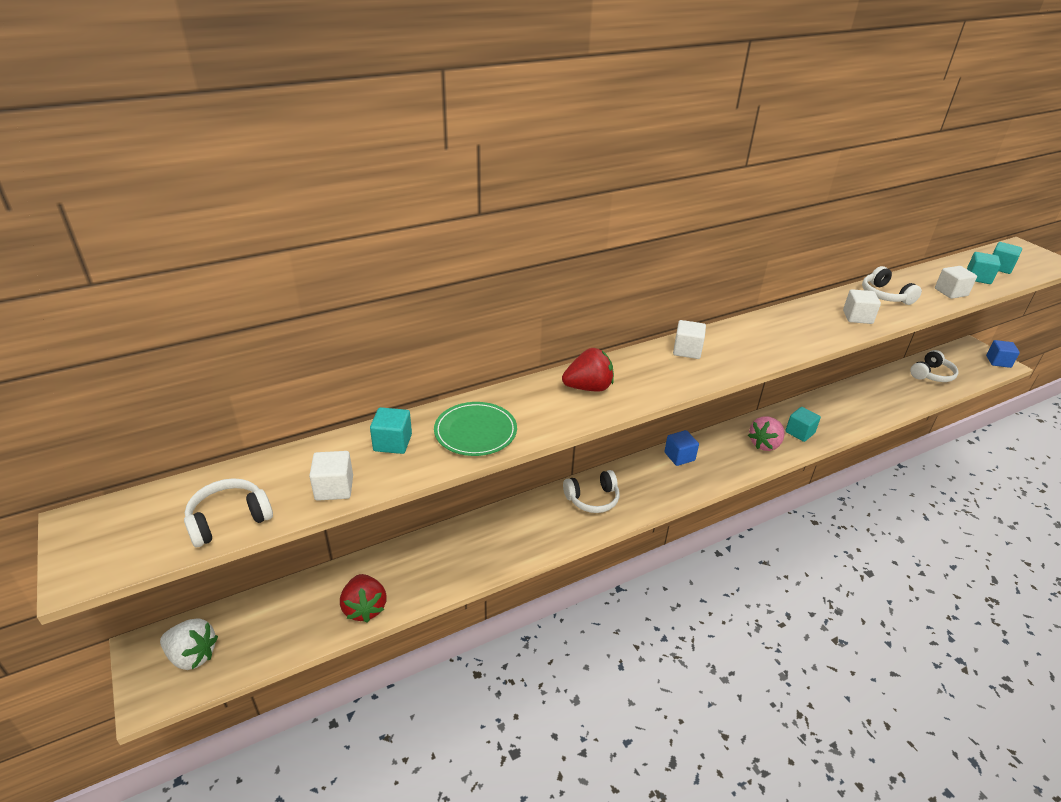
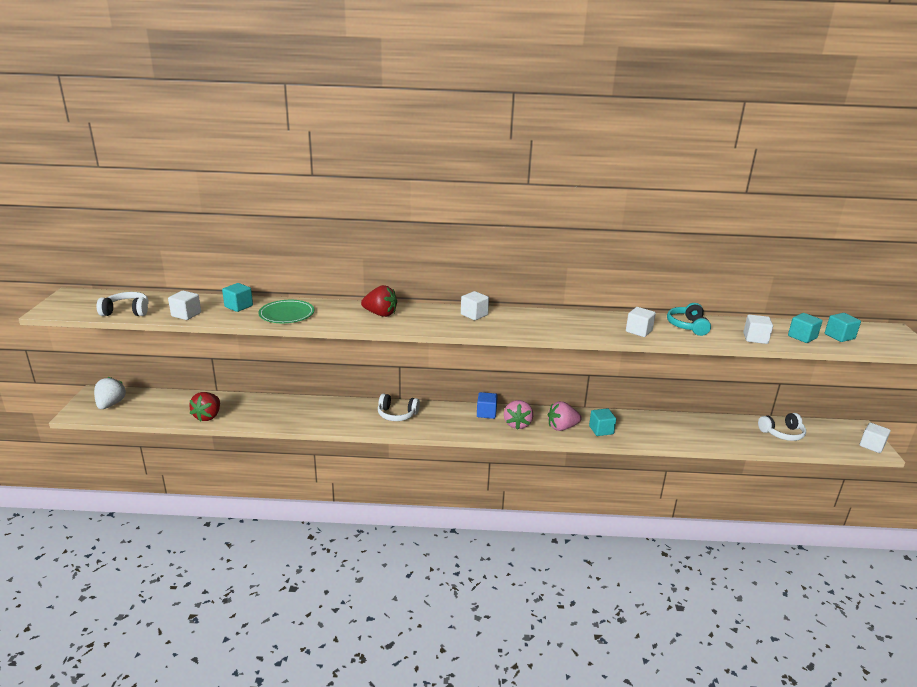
camera: 30 degrees right, 10 degrees down
(193, 655) = (111, 404): white strawberry -> white strawberry turned 135 degrees counterclockwise
(722, 458) = (517, 424): none -> pink strawberry
(885, 295) = (687, 326): white headphones -> turquoise headphones
(998, 361) = (871, 445): blue cube -> white cube

